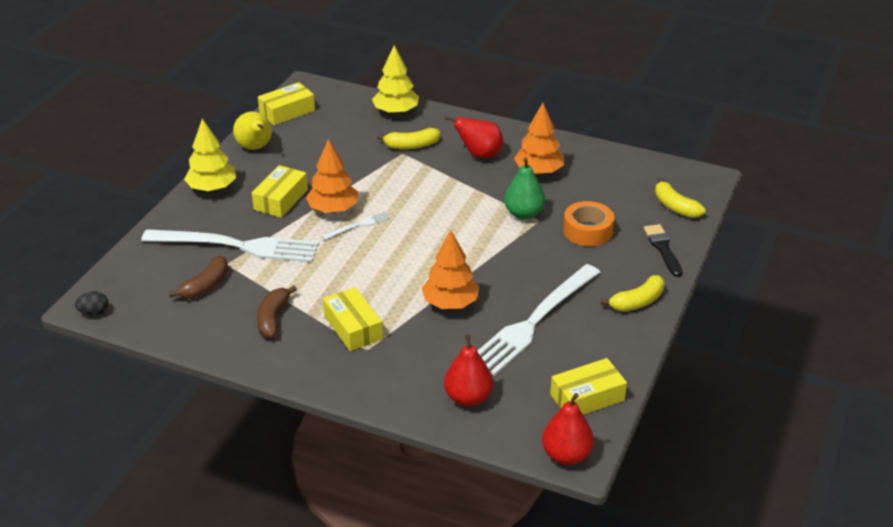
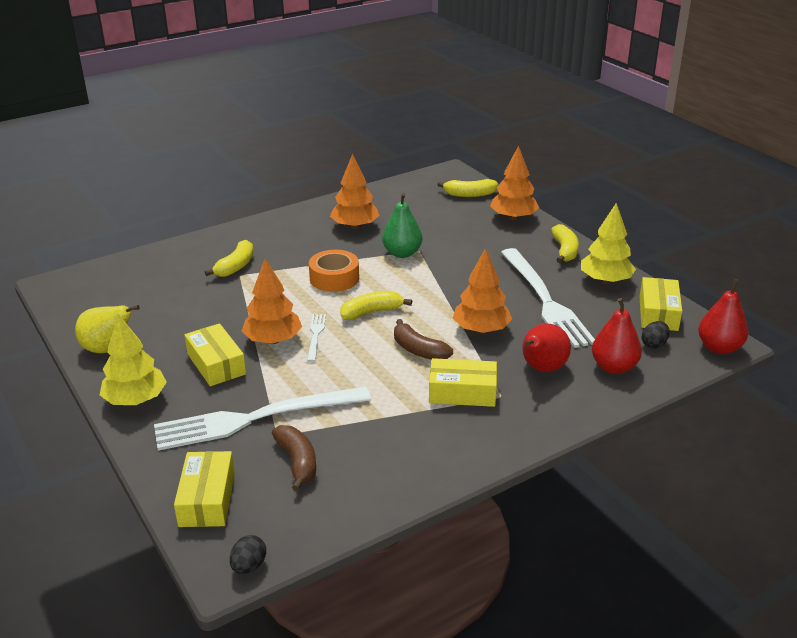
camera: 55 degrees left, 5 degrees down
(236, 246) = (256, 418): white fork -> white fork turned 150 degrees counterclockwise
(273, 318) = (400, 435): brown banana -> brown banana (419, 350)
(287, 111) = (77, 309): yellow box -> yellow box (207, 499)
(396, 111) = (173, 255): yellow tree -> yellow tree (605, 280)
(417, 237) = (372, 312): none -> yellow banana
(479, 155) = (296, 242): red pear -> red pear (542, 369)
(529, 411) = (654, 344): none -> black egg
(588, 231) = (457, 236): orange tape -> orange tape (334, 278)
(663, 249) = (513, 217): black brush -> orange tree

